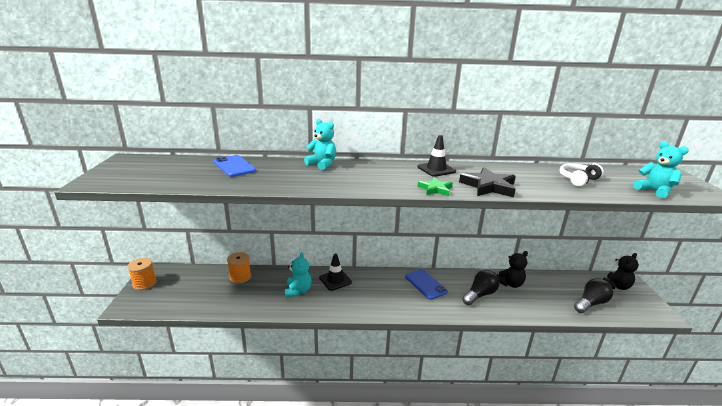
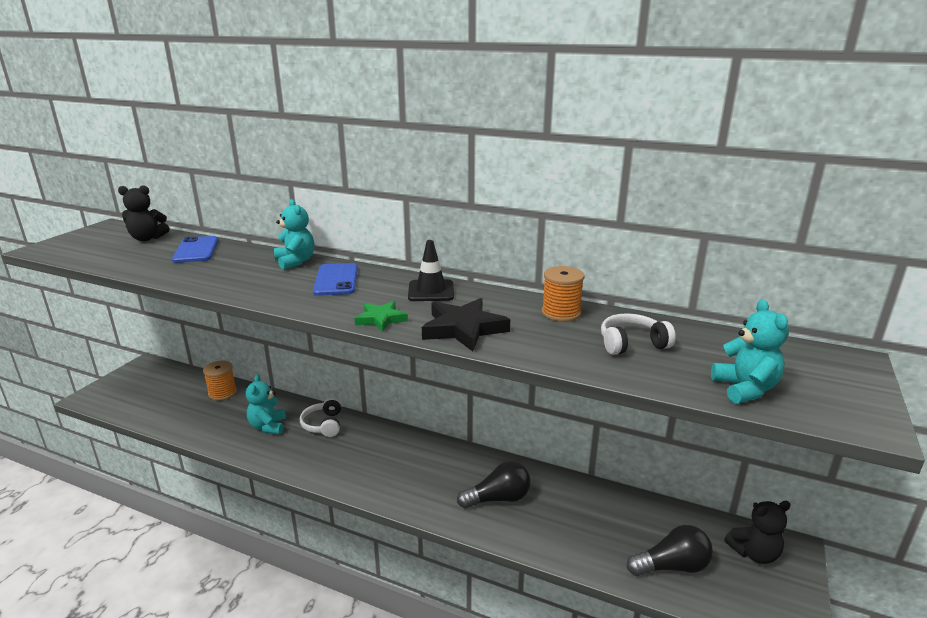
camera: 25 degrees right, 0 degrees up
(144, 283) = (125, 376): orange spool -> orange spool (561, 313)
(298, 290) = (268, 426): turquoise teddy bear -> turquoise teddy bear turned 150 degrees clockwise
(335, 280) = (323, 424): black traffic cone -> white headphones
(425, 284) = (434, 462): blue phone -> blue phone (336, 280)
(510, 284) = (563, 496): black teddy bear -> black teddy bear (147, 238)

